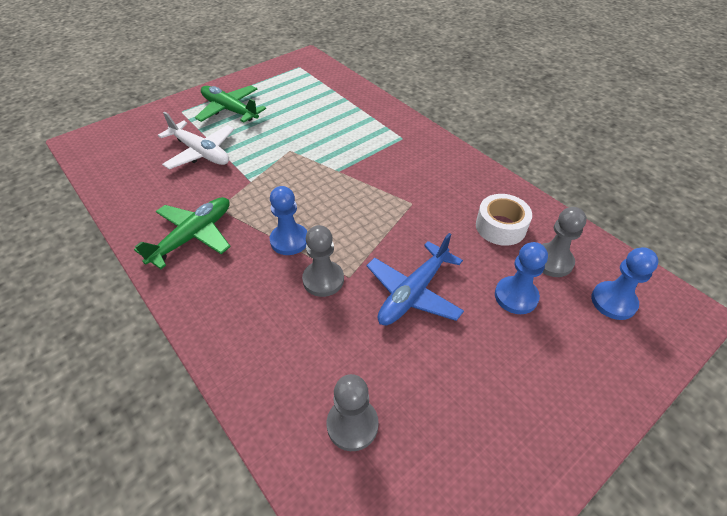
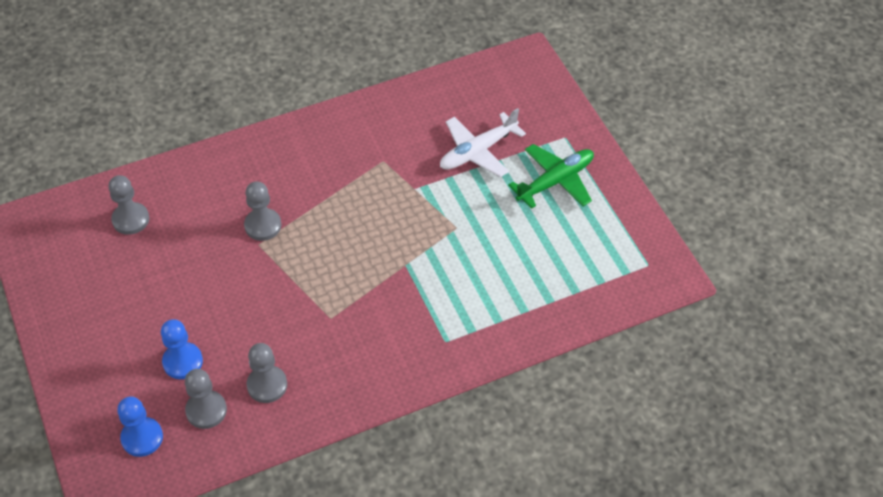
camera: 105 degrees right, 5 degrees up
(193, 236) = (352, 141): green plane -> none
(289, 240) = (319, 209): blue pawn -> none
(413, 293) = (220, 286): blue plane -> none
(500, 227) = (267, 385): white tape -> grey pawn

